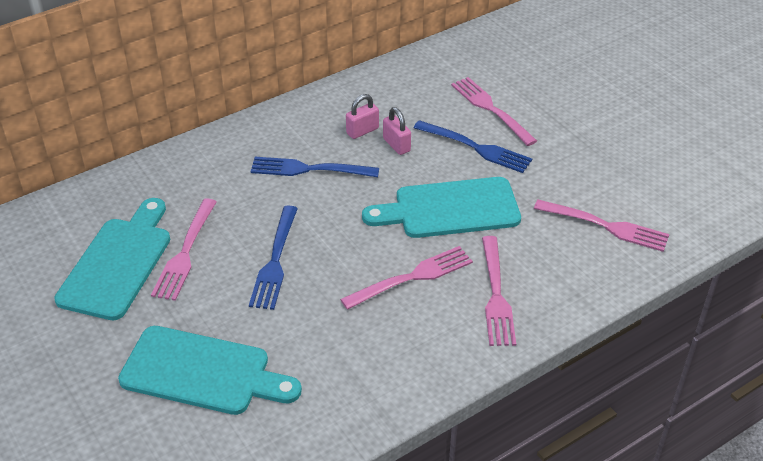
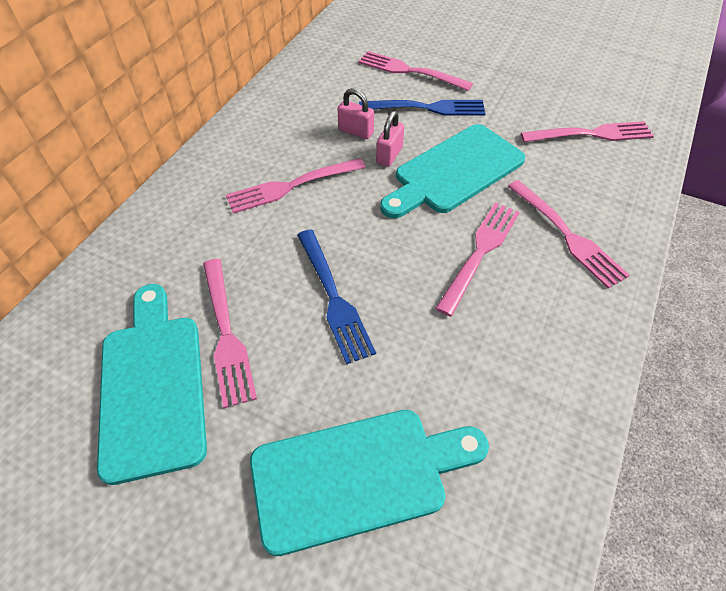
camera: 30 degrees left, 10 degrees up
(309, 169) = (291, 186): blue fork -> pink fork
(362, 131) = (313, 130): pink padlock -> pink padlock (389, 155)

